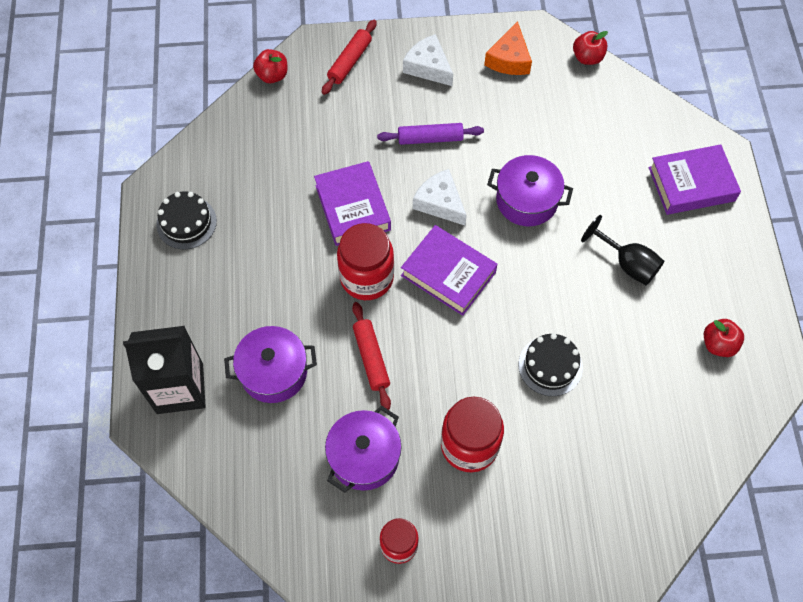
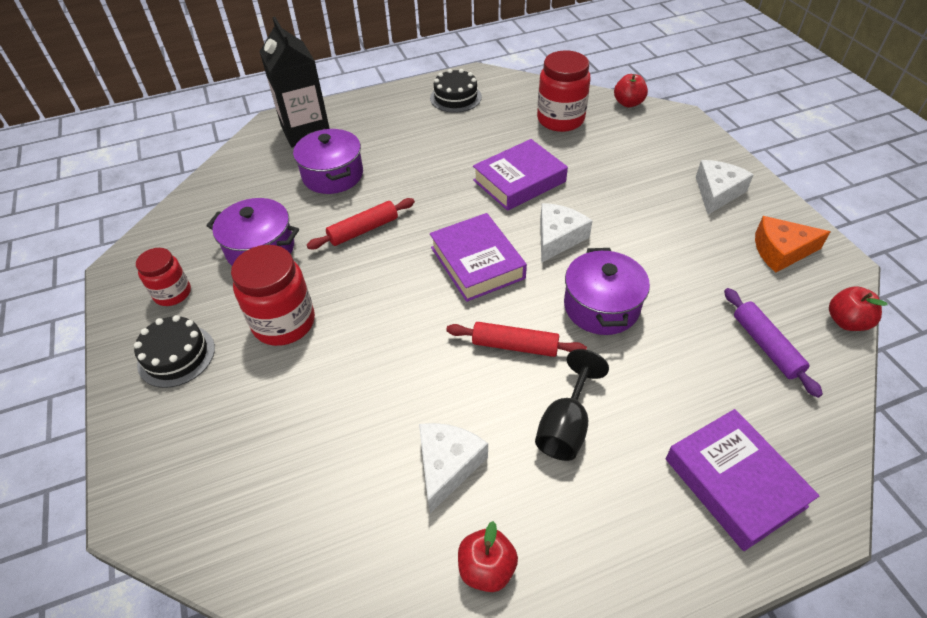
camera: 75 degrees right, 15 degrees down
(350, 61) = (679, 141): red rolling pin -> red rolling pin (515, 346)
(367, 278) = (448, 207): red jar -> red jar (560, 120)
(430, 138) = (630, 213): purple rolling pin -> purple rolling pin (766, 346)
(448, 274) = (477, 263): purple book -> purple book turned 45 degrees counterclockwise
(550, 366) = (395, 373): black cake -> black cake (176, 356)
(640, 348) = (447, 465): none -> white cheese

